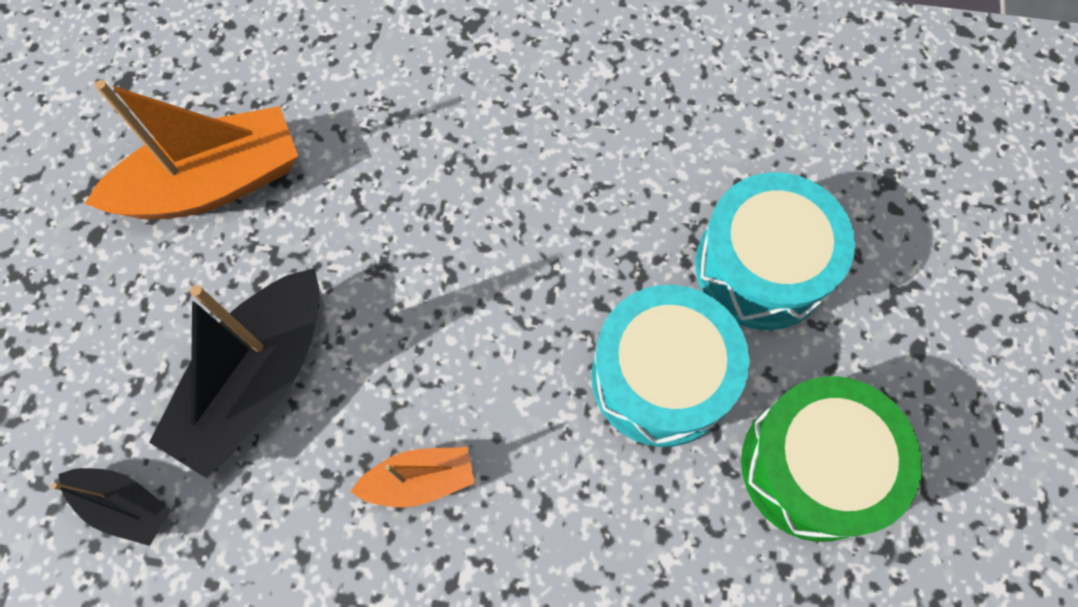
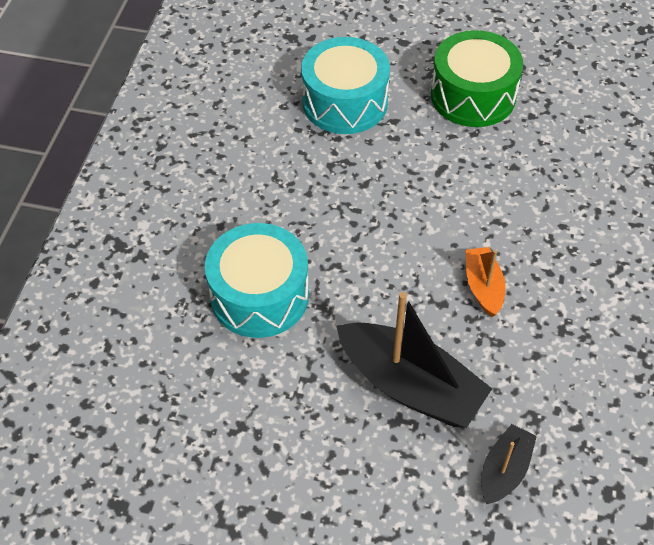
camera: 85 degrees left, 15 degrees down
(214, 184) = (238, 424): orange boat -> none
(660, 377) = (416, 158): turquoise drum -> turquoise drum (259, 295)

